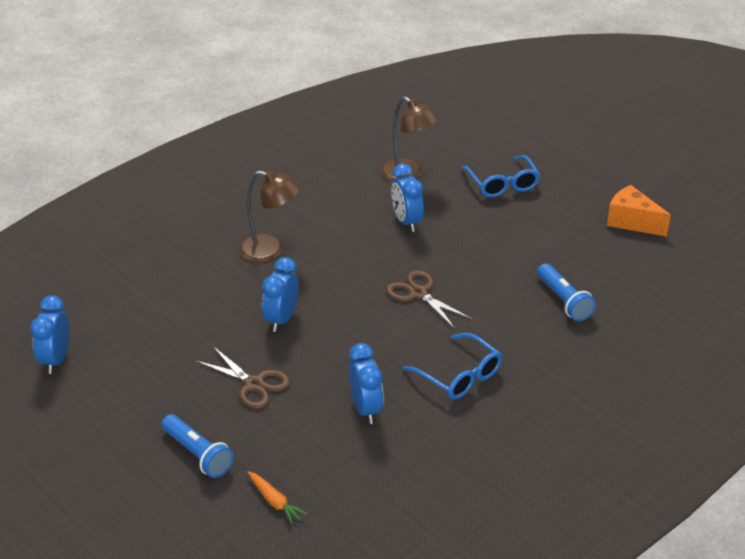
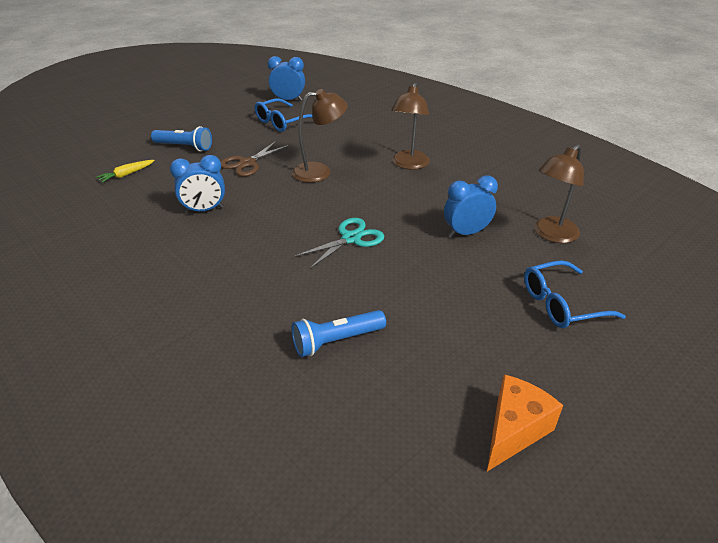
camera: 90 degrees right, 0 degrees up
(198, 454) = (184, 147): blue flashlight -> blue flashlight turned 120 degrees counterclockwise
(274, 501) = (126, 174): orange carrot -> yellow carrot
(281, 319) = (320, 172): blue clock -> brown lamp
(419, 293) = (351, 238): brown scissors -> turquoise scissors
(459, 376) = (230, 259): blue glasses -> blue glasses (282, 122)

